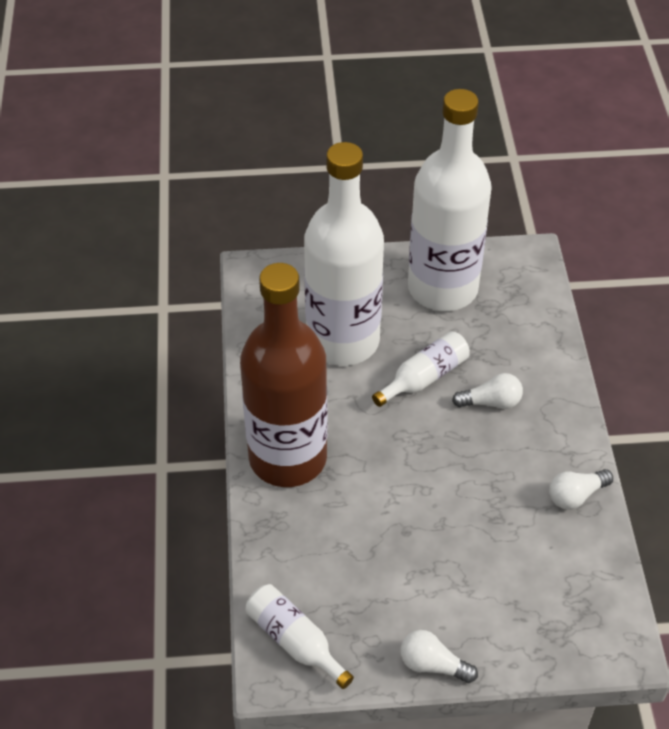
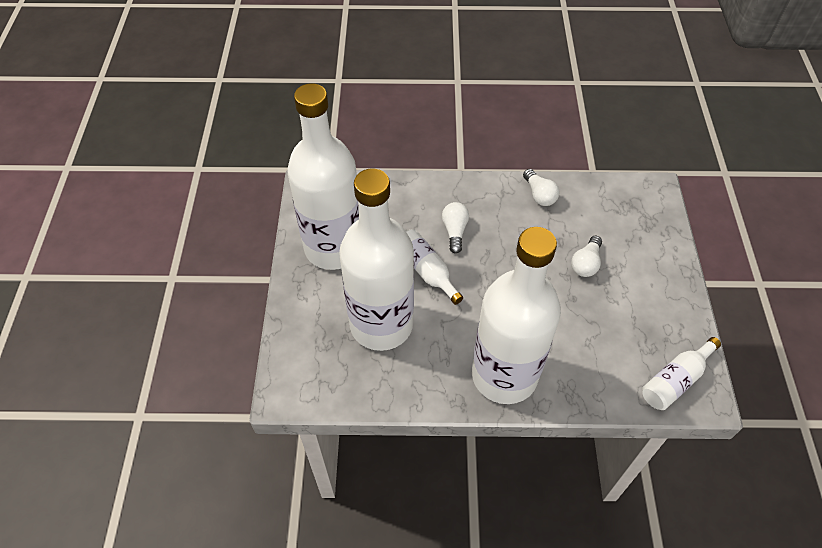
camera: 85 degrees left, 5 degrees up
(288, 458) = (504, 375): brown bottle -> white bottle
(433, 664) = (682, 293): white light bulb -> white light bulb (586, 263)

